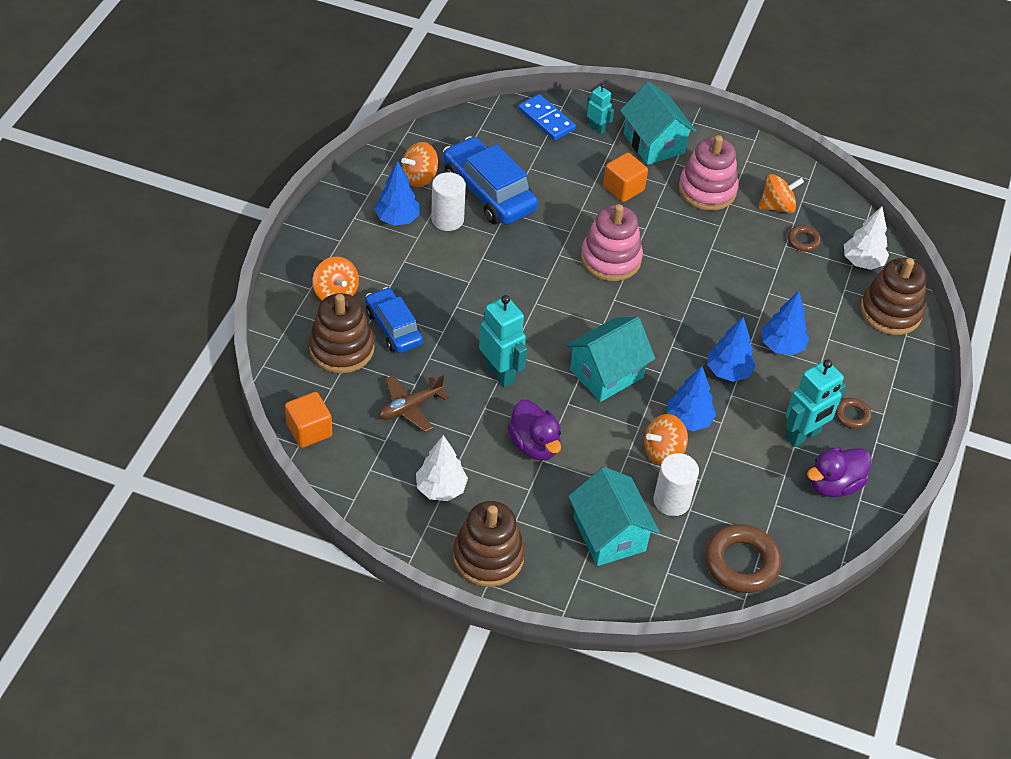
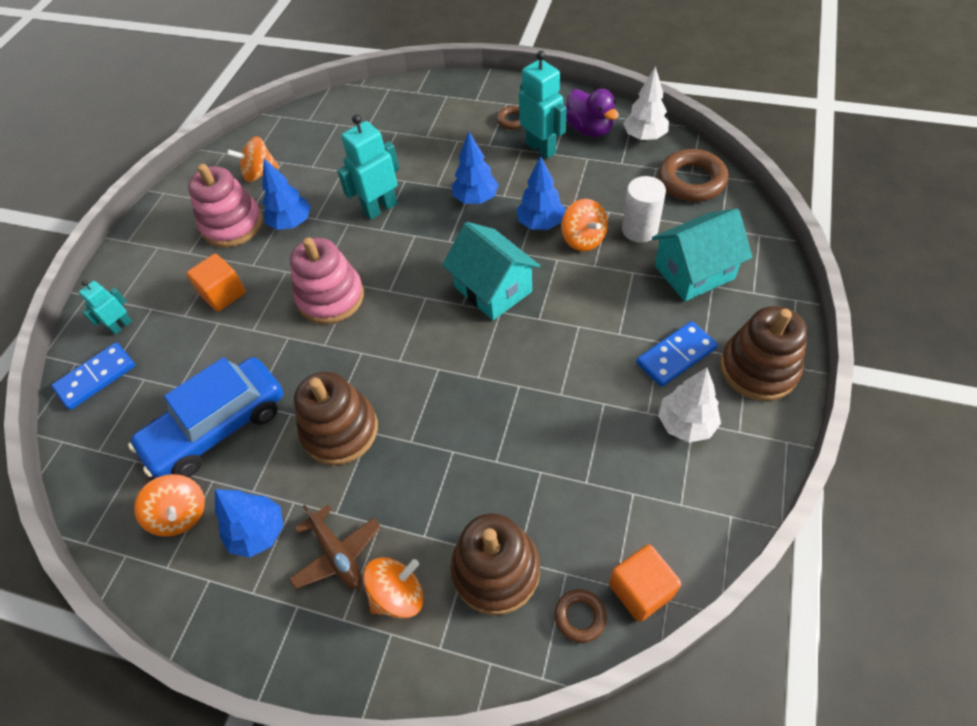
camera: 85 degrees left, 5 degrees up
(393, 328) = (453, 509): blue car -> none
(410, 407) = (576, 472): brown plane -> brown plane (337, 554)
(447, 219) = (262, 469): white cylinder -> none
(500, 373) = (508, 384): turquoise robot -> turquoise robot (380, 208)
(512, 497) = (675, 356): none -> blue domino
(534, 445) = (601, 342): purple duck -> none
(654, 143) = (155, 272): turquoise house -> none
(777, 206) = (259, 173): orange spinning top -> orange spinning top turned 90 degrees counterclockwise
(781, 346) = (439, 164): blue tree -> blue tree (291, 223)
(803, 241) = (306, 154): brown ring -> brown ring (580, 617)
(862, 262) = (333, 117): white tree -> white tree (644, 137)
(890, 312) = (391, 100): brown stacking toy -> brown stacking toy (340, 430)

